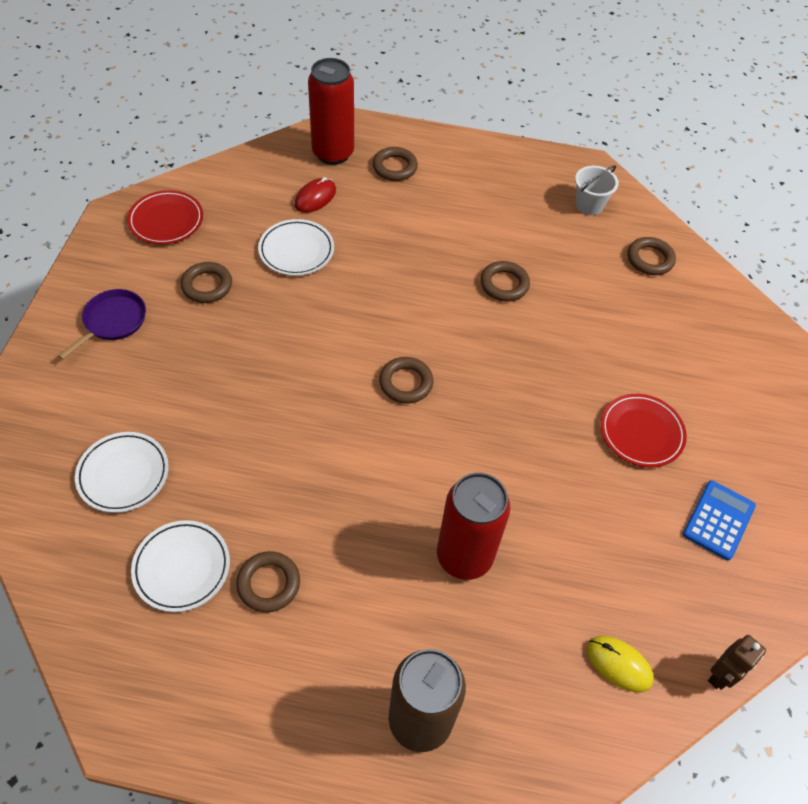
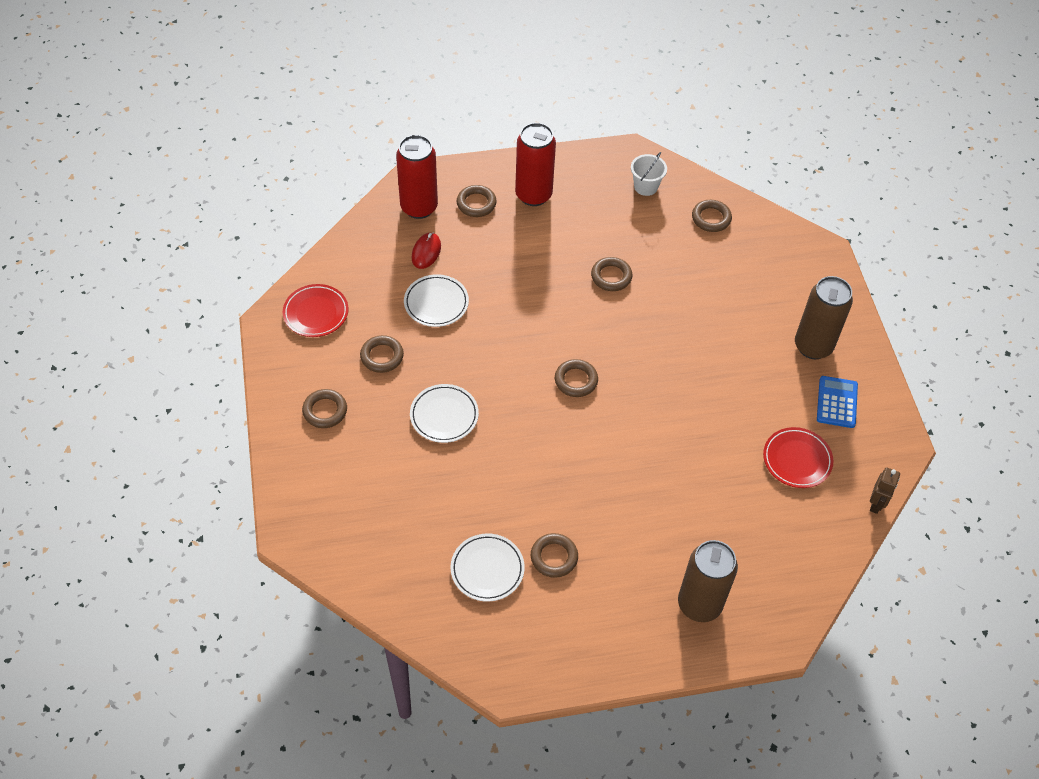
camera: 20 degrees left, 0 degrees up
(113, 321) = (325, 411): purple pan -> brown ring
(123, 474) = (406, 522): white plate -> white plate (444, 415)
(464, 556) = (678, 489): red can -> red can (533, 195)
(619, 664) = (810, 521): yellow mouse -> none
(641, 433) = (760, 358): red plate -> red plate (797, 460)
(715, 441) = (813, 346): none -> brown can

